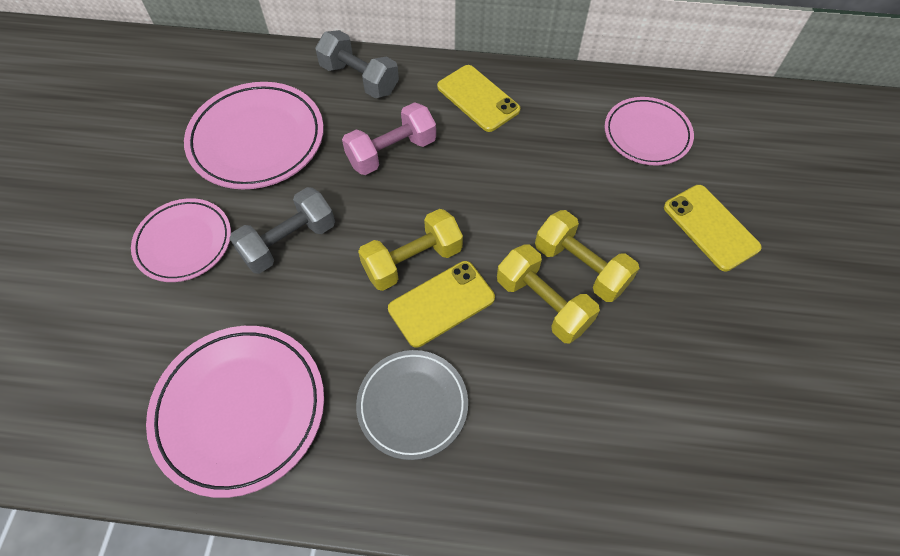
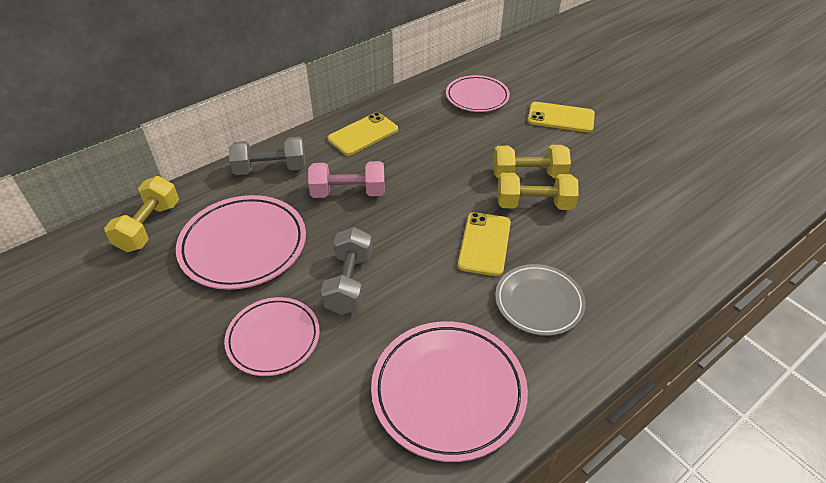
camera: 45 degrees left, 15 degrees down
(391, 152) = (348, 193): pink dumbbell -> pink dumbbell turned 75 degrees clockwise
(412, 261) = (439, 236): yellow dumbbell -> yellow dumbbell (149, 226)
(478, 98) = (363, 134): yellow phone -> yellow phone turned 45 degrees counterclockwise

